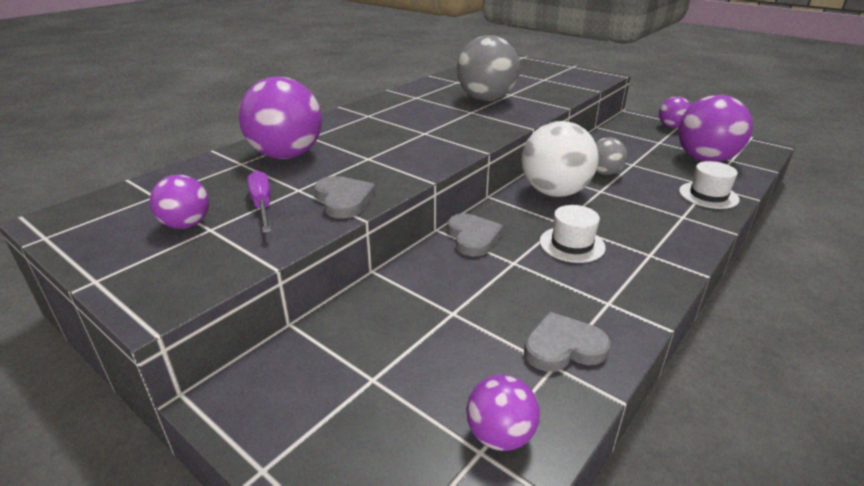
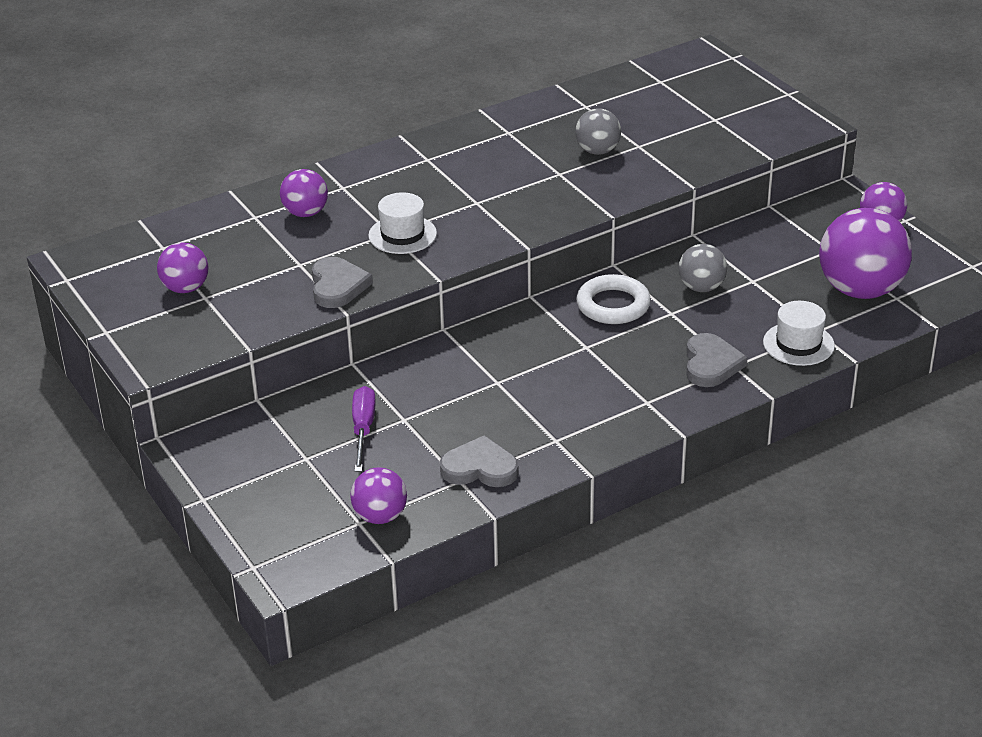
camera: 20 degrees right, 5 degrees up
(262, 205) = (259, 278): purple screwdriver -> purple screwdriver (363, 429)
(286, 155) = (305, 213): purple ball -> purple ball, size x0.54
(473, 237) = (475, 346): grey heart -> grey heart (711, 364)
(486, 99) = (597, 151): grey ball -> grey ball, size x0.54
(554, 192) = (613, 305): white ball -> white ring
(572, 244) = (574, 374): white hat -> white hat (402, 234)

